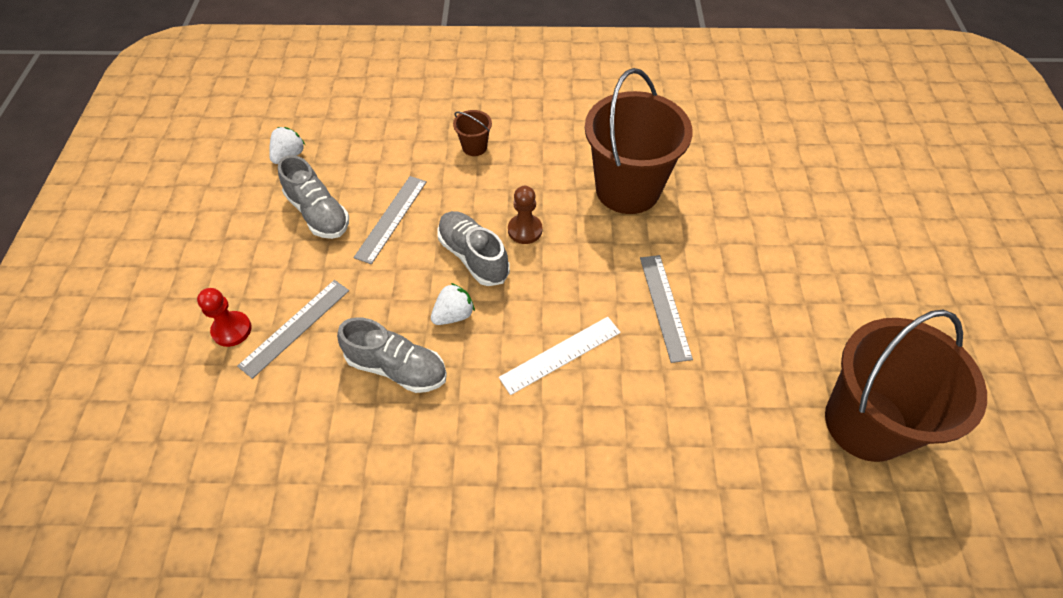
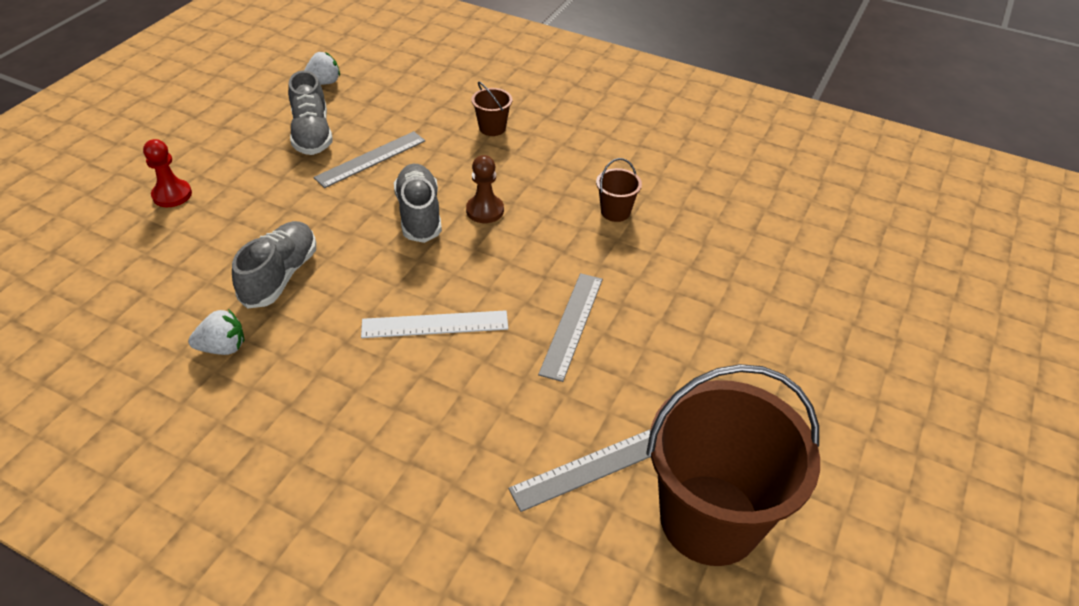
camera: 25 degrees right, 10 degrees down
(295, 327) = (223, 212): grey ruler -> grey ruler (590, 469)
(397, 368) = (280, 276): grey shoe -> grey shoe turned 120 degrees counterclockwise
(454, 315) = (363, 254): white strawberry -> white strawberry (223, 347)
(627, 189) = (615, 212): brown bucket -> brown bucket, size x0.40

